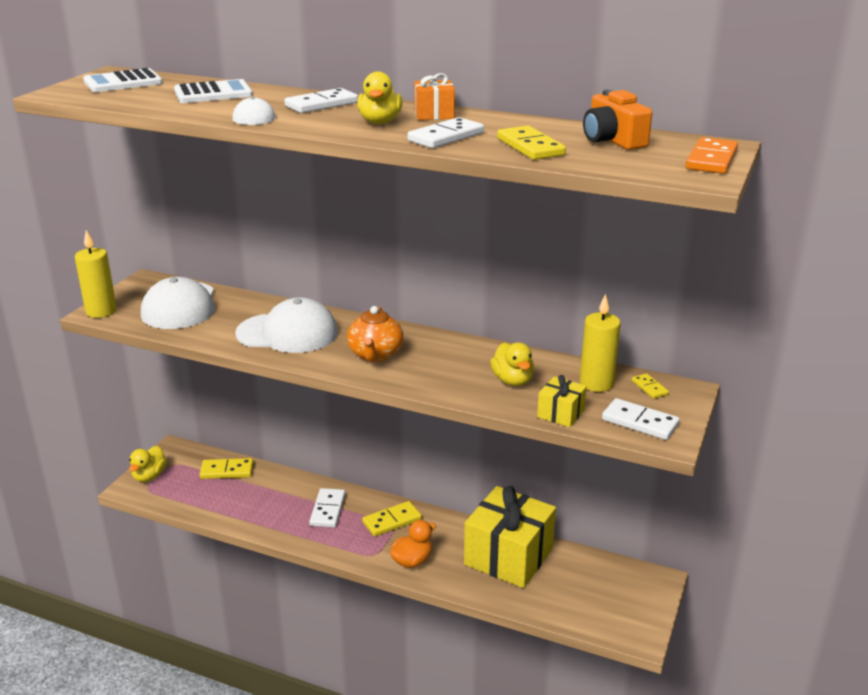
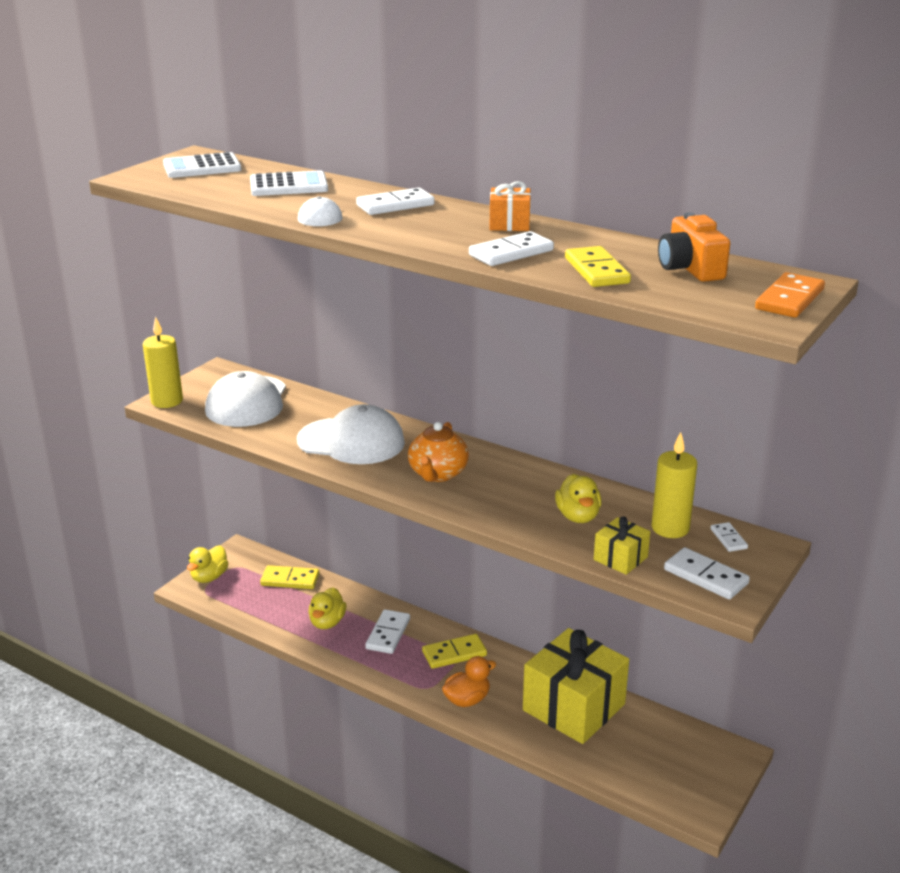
camera: 10 degrees right, 0 degrees up
(380, 122) = (448, 231): yellow duck -> yellow duck (327, 622)
(649, 388) = (728, 539): yellow domino -> white domino

